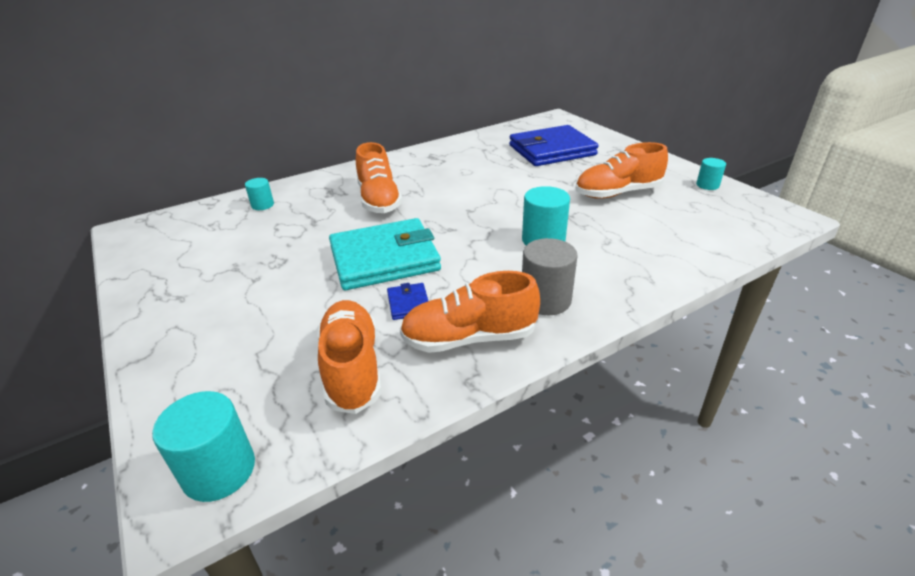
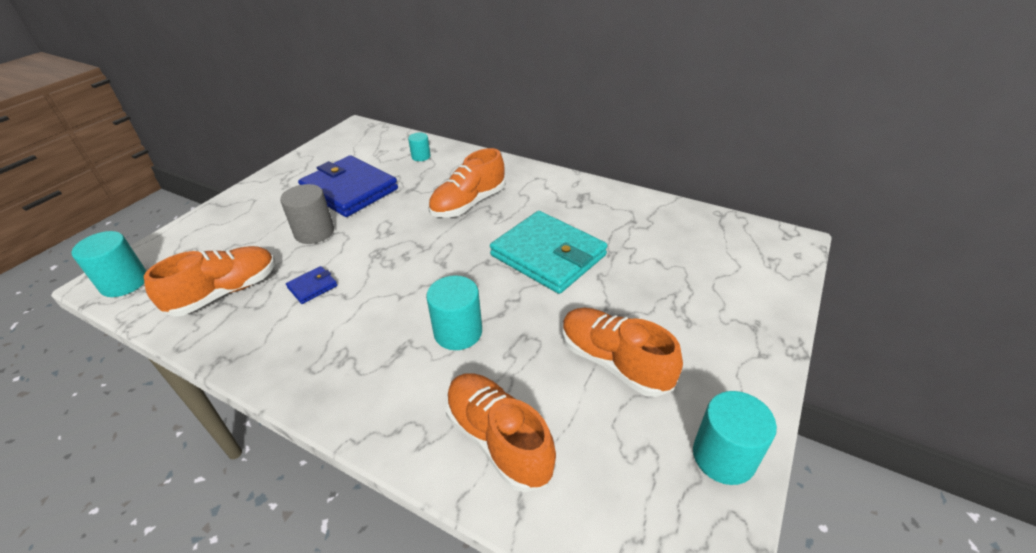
camera: 60 degrees right, 5 degrees up
(384, 259) = (372, 247): turquoise wallet -> turquoise wallet (548, 255)
(469, 338) = (275, 339): orange shoe -> orange shoe (498, 439)
(545, 300) = (348, 368): grey cylinder -> grey cylinder (314, 232)
(552, 150) = (683, 270): blue wallet -> blue wallet (349, 190)
(707, 185) = (723, 456): turquoise cylinder -> turquoise cylinder, size x1.70

